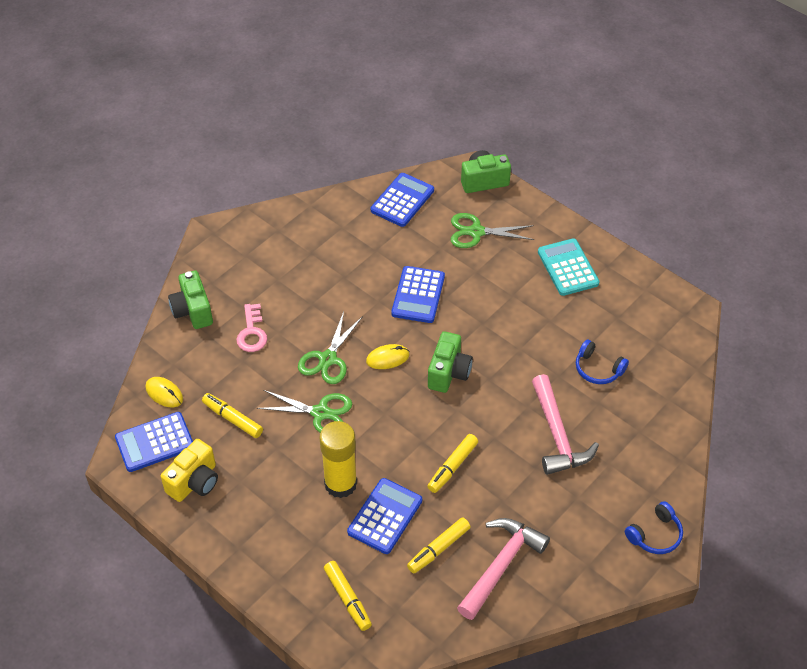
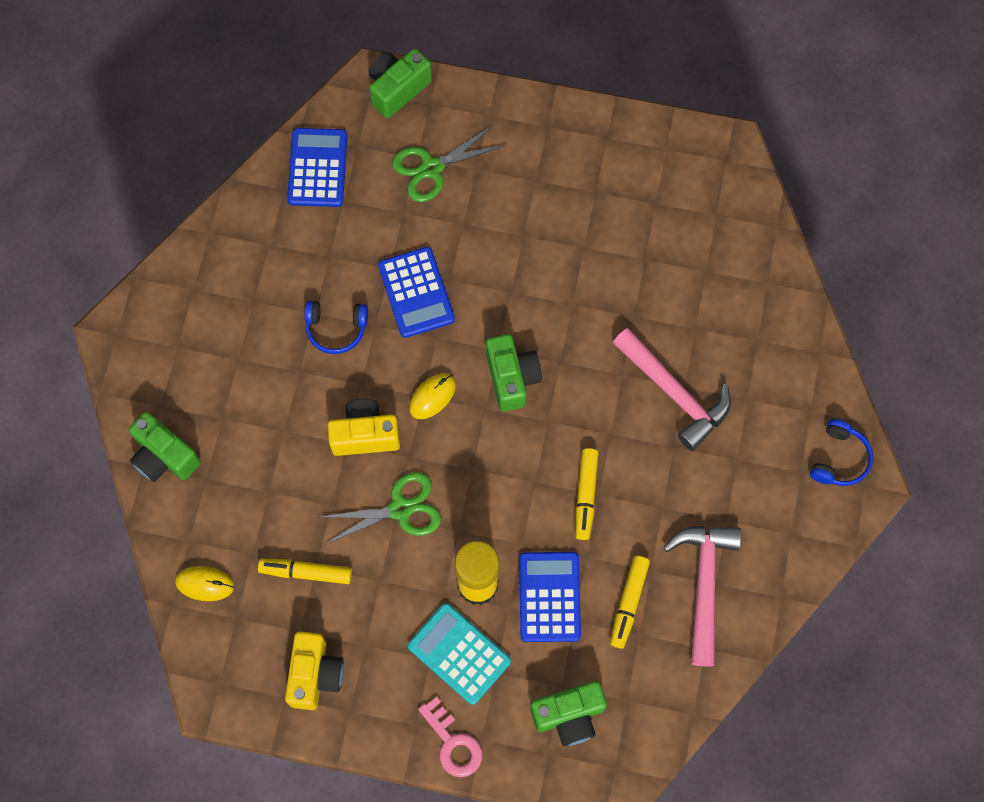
camera: 30 degrees left, 20 degrees up
(154, 442) = (236, 652): blue calculator -> none
(252, 333) = (254, 448): pink key -> pink key (453, 743)
(328, 359) = (365, 435): green scissors -> yellow camera
(347, 598) = (569, 715): yellow marker -> green camera
(568, 268) = (564, 164): turquoise calculator -> turquoise calculator (459, 653)
(598, 369) = (671, 284): blue headphones -> blue headphones (336, 328)

